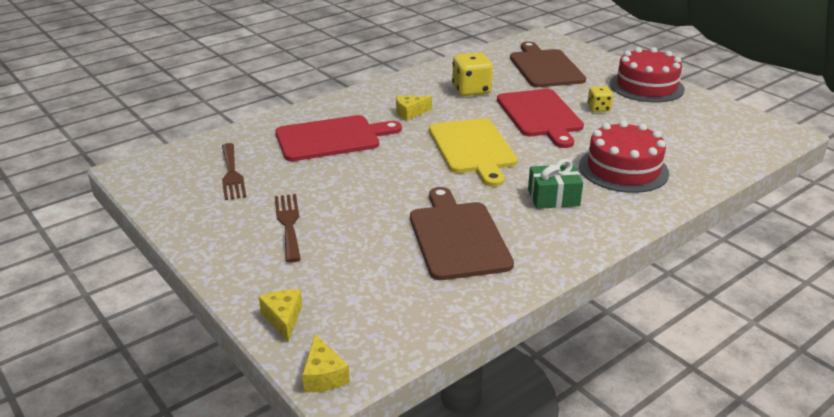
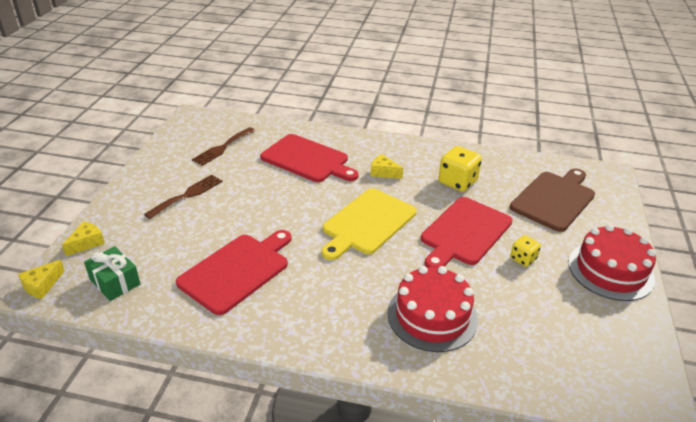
camera: 50 degrees right, 5 degrees up
(457, 237) = (237, 270): brown cutting board -> red cutting board
(553, 198) = (340, 294): green gift -> green gift (115, 282)

